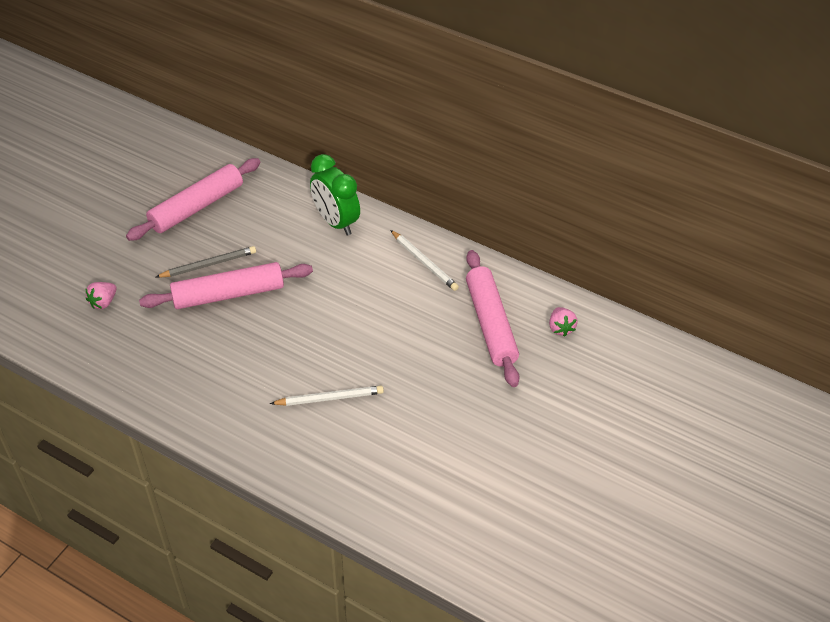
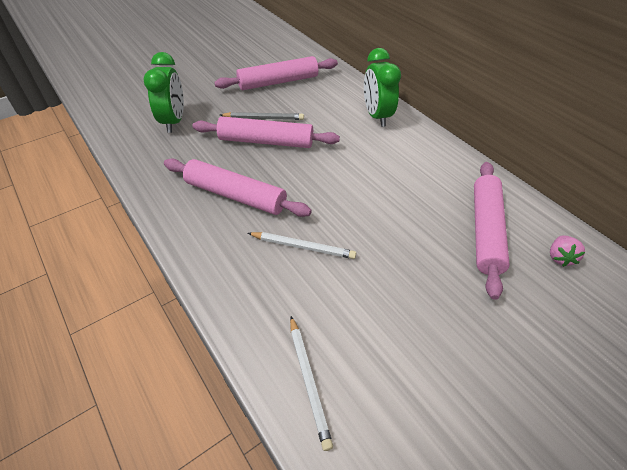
camera: 25 degrees right, 0 degrees up
(103, 302) = (174, 121): pink strawberry -> green clock
(232, 368) = (235, 195): none -> pink rolling pin
(424, 262) = (439, 163): white pencil -> white pencil (308, 381)

